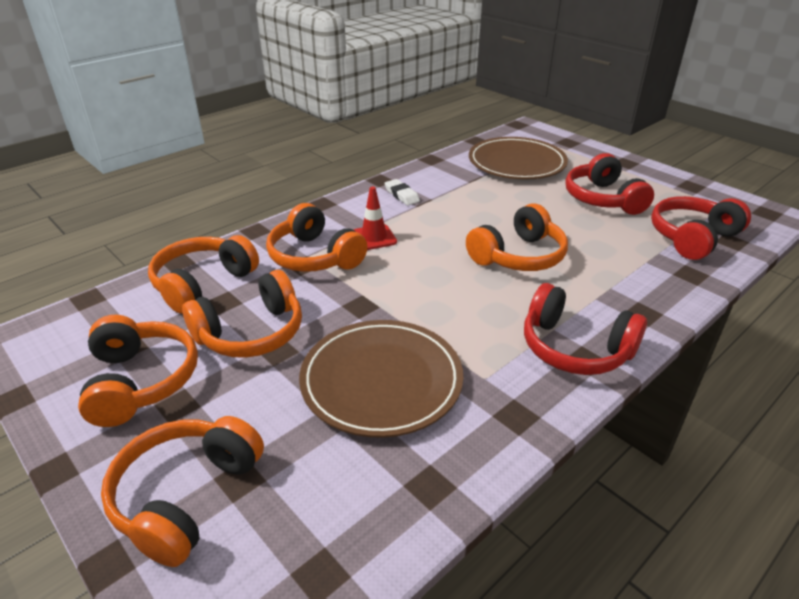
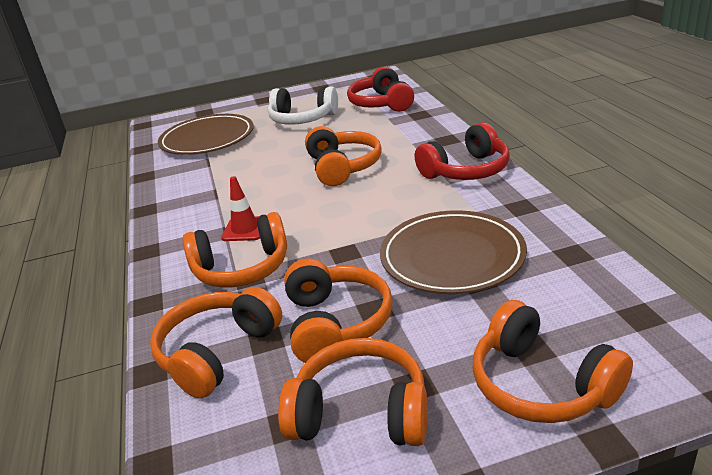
camera: 60 degrees left, 5 degrees down
(203, 284) = (217, 352): orange headphones -> orange headphones turned 60 degrees clockwise
(401, 195) = (189, 202): white eraser -> none
(603, 199) = (302, 119): red headphones -> white headphones

